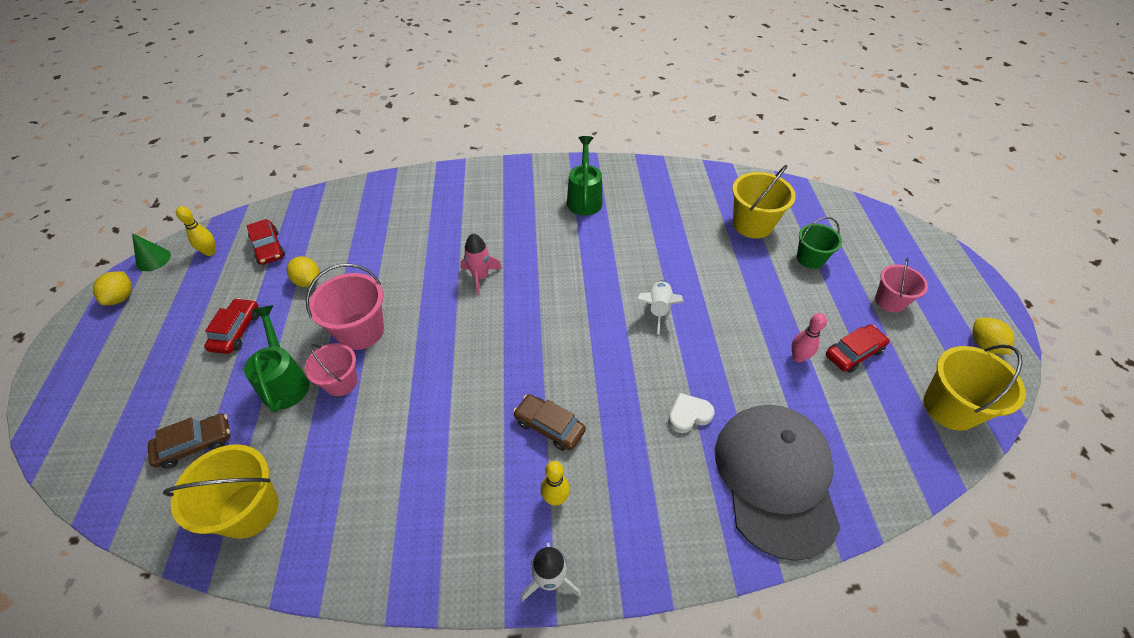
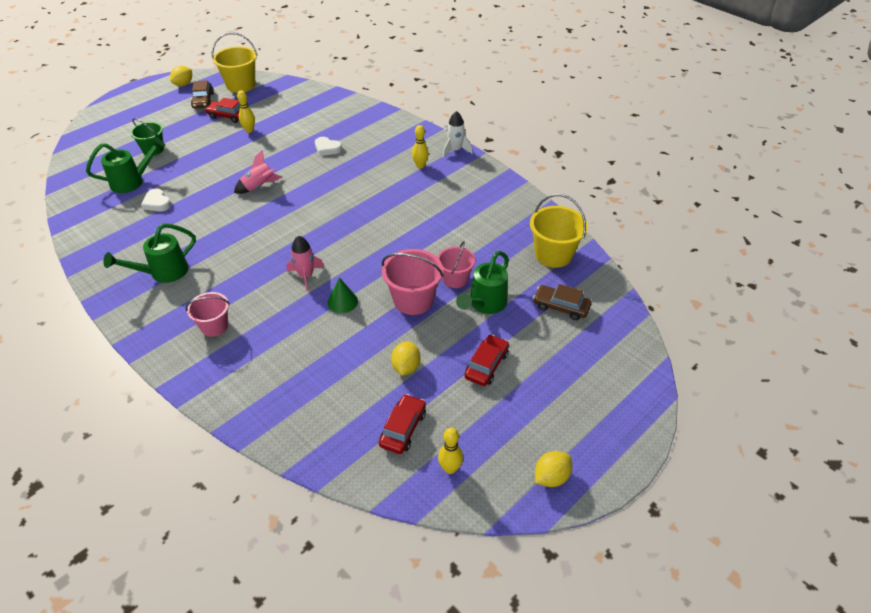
camera: 130 degrees left, 5 degrees down
(153, 259) = (502, 506): green cone -> green cone (342, 302)
(236, 331) = (486, 365): red car -> red car turned 150 degrees clockwise
(549, 426) = (386, 186): brown car -> brown car (203, 100)
(658, 309) = (259, 187): white rocket -> pink rocket
(696, 228) = (157, 203): none -> white heart
(752, 224) = (132, 181): yellow bucket -> green watering can
(775, 478) = (336, 115): grey cap -> none
(798, 357) = (249, 130): pink bowling pin -> yellow bowling pin
(890, 301) = (172, 115): pink bucket -> pink bucket (214, 326)

